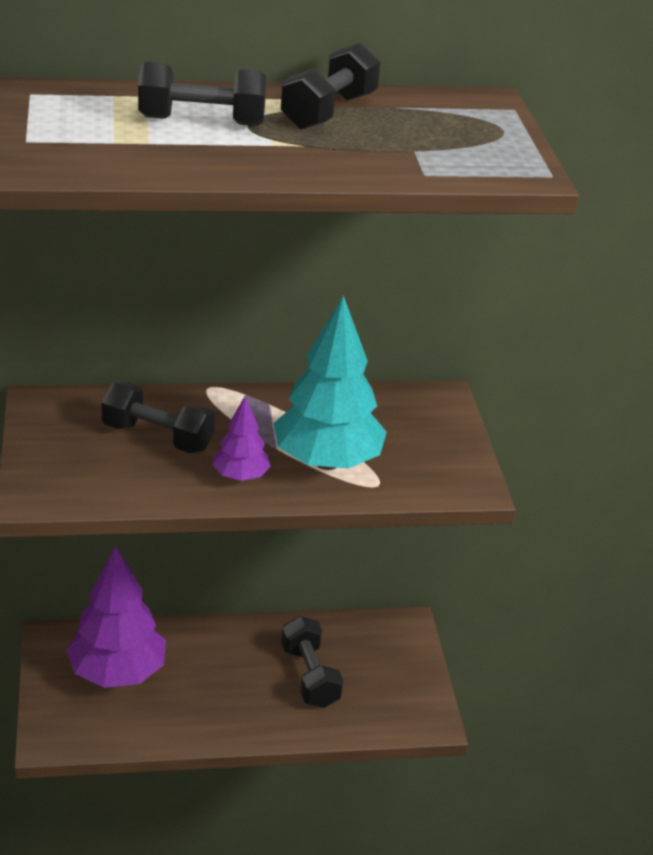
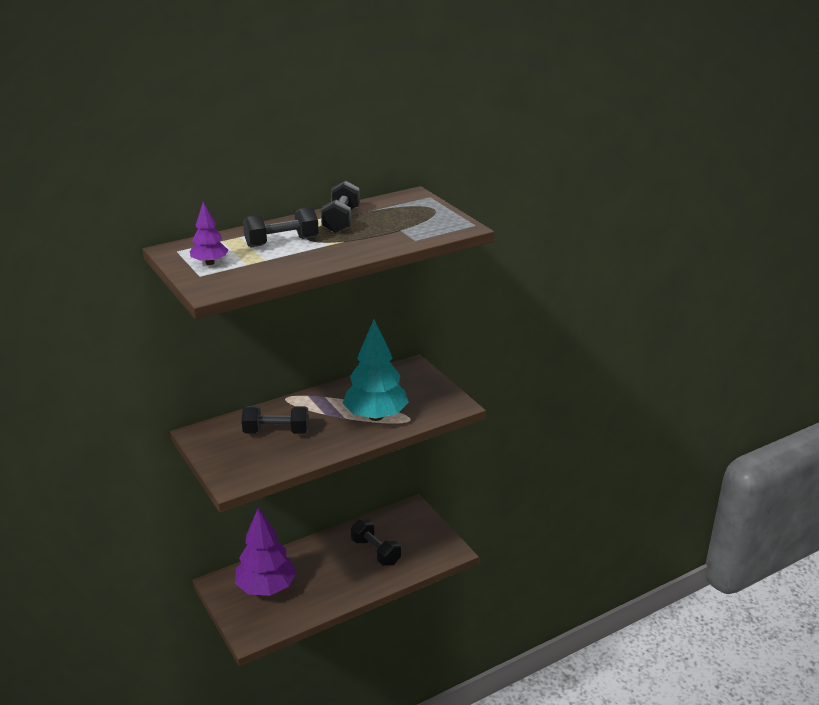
camera: 20 degrees left, 5 degrees down
(240, 476) = (336, 438): purple tree -> purple tree (210, 263)

